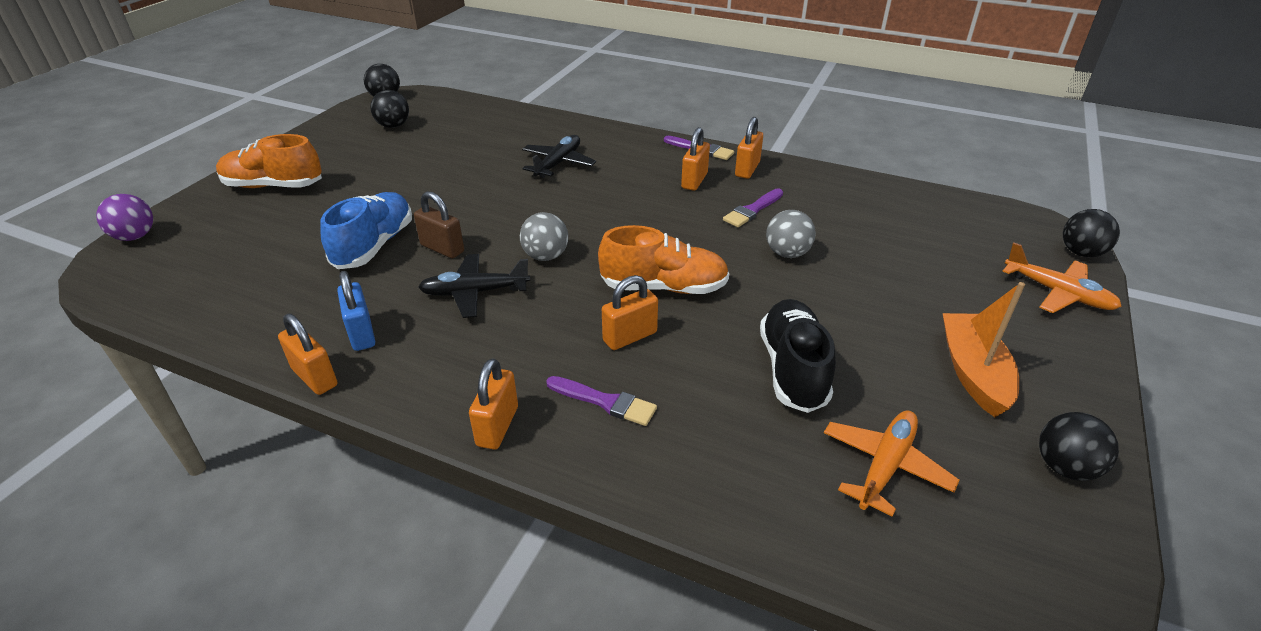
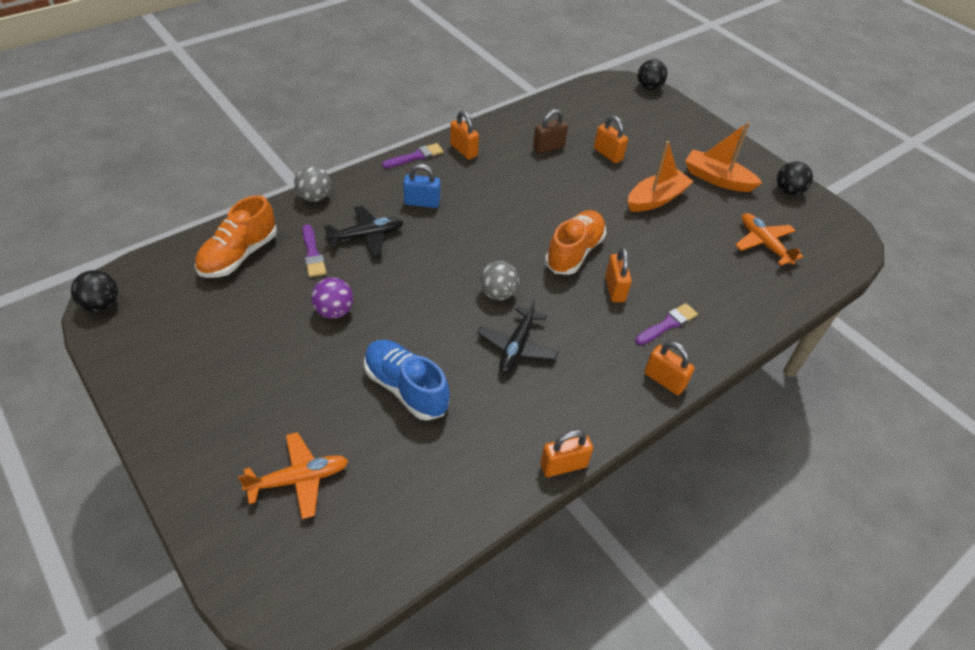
camera: 65 degrees left, 10 degrees up
(135, 236) = (237, 578): purple ball -> purple ball (334, 311)
(274, 186) = (227, 440): orange shoe -> orange shoe (239, 255)
(362, 333) = (526, 425): blue padlock -> blue padlock (422, 202)
(393, 126) = (181, 316): black ball -> none
(442, 248) = (443, 347): brown padlock -> brown padlock (548, 147)
(558, 163) = (366, 236): black plane -> black plane turned 105 degrees clockwise
(694, 181) = (457, 180): orange padlock -> orange padlock (608, 154)
(752, 210) = (517, 174): purple brush -> purple brush (313, 254)
(787, 253) = (575, 185): grey ball -> grey ball (314, 197)
(793, 369) = (681, 237): black shoe -> none
(846, 324) = (656, 199): none -> orange boat
(1058, 293) = (676, 116): orange plane -> orange plane (299, 479)

